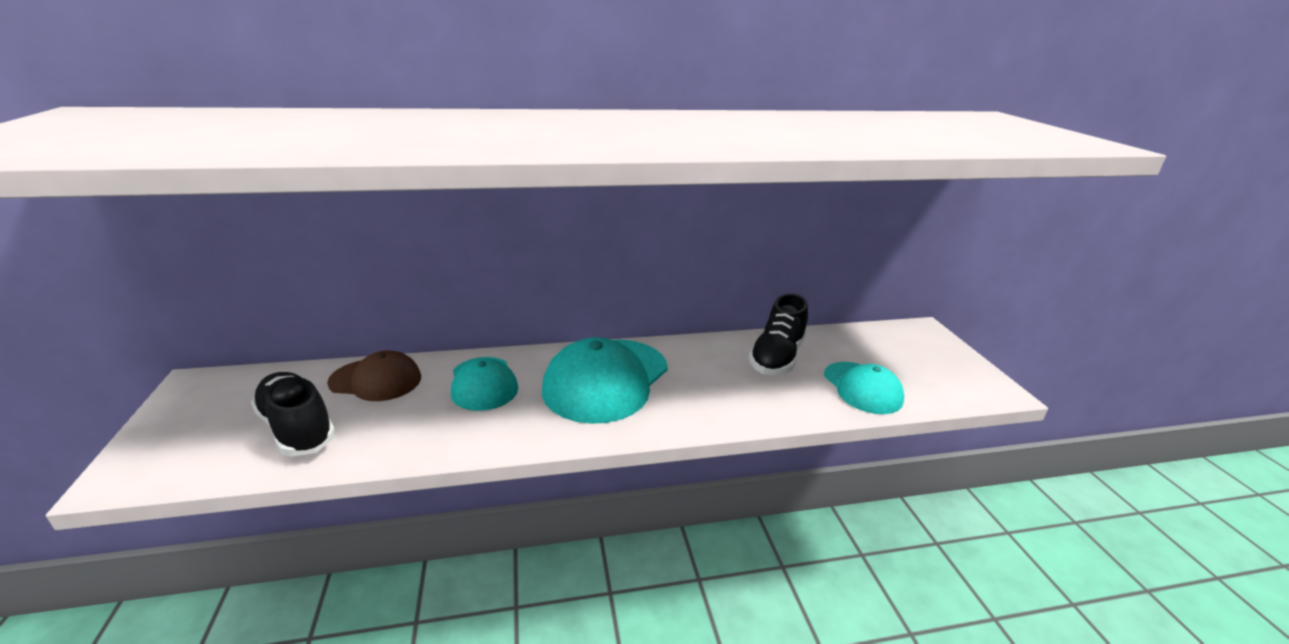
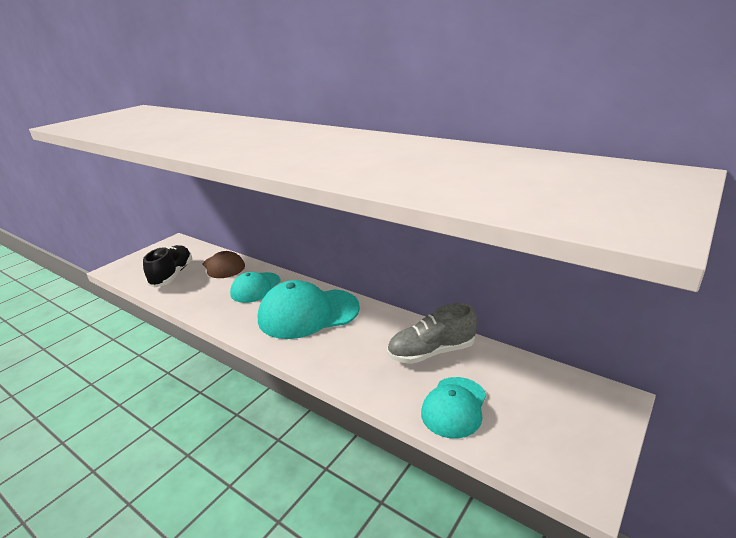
camera: 50 degrees right, 0 degrees up
(777, 357) = (431, 352): black shoe -> grey shoe

